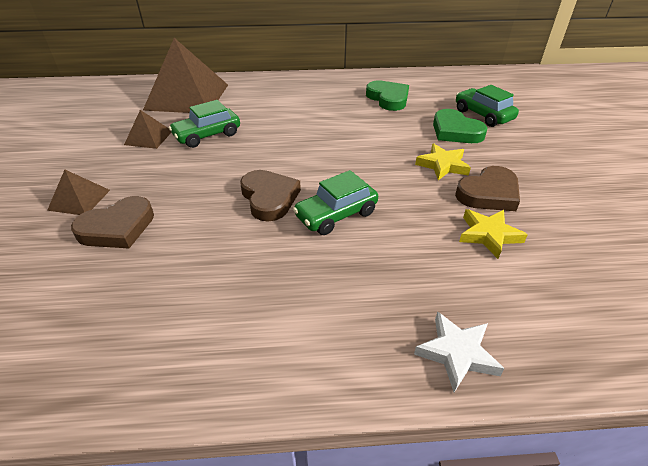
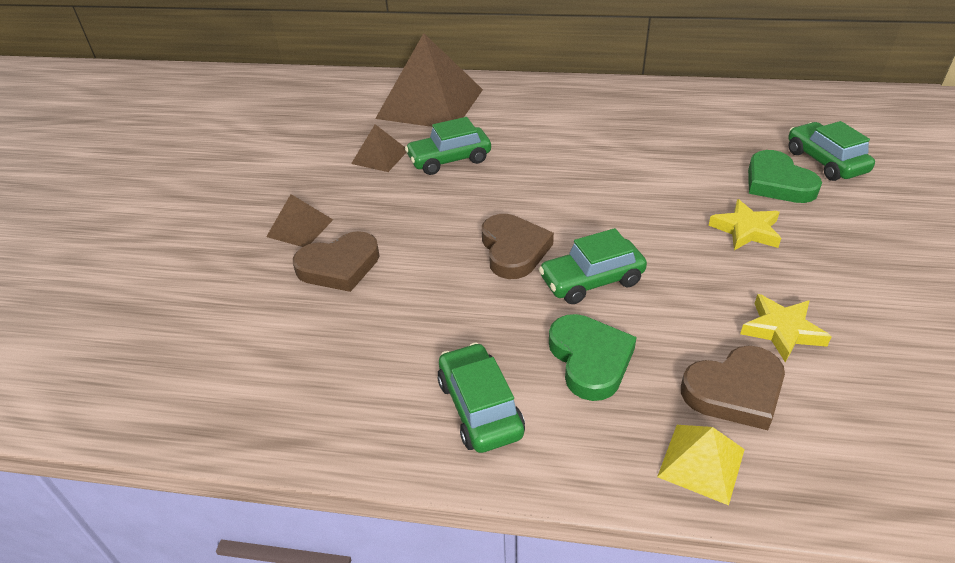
camera: 15 degrees right, 0 degrees up
(259, 335) = (479, 408): none -> green car
(388, 98) = (694, 126): green heart -> green heart (590, 359)
(457, 353) = (701, 462): white star -> yellow pyramid
(488, 193) = (799, 276): brown heart -> brown heart (735, 391)

